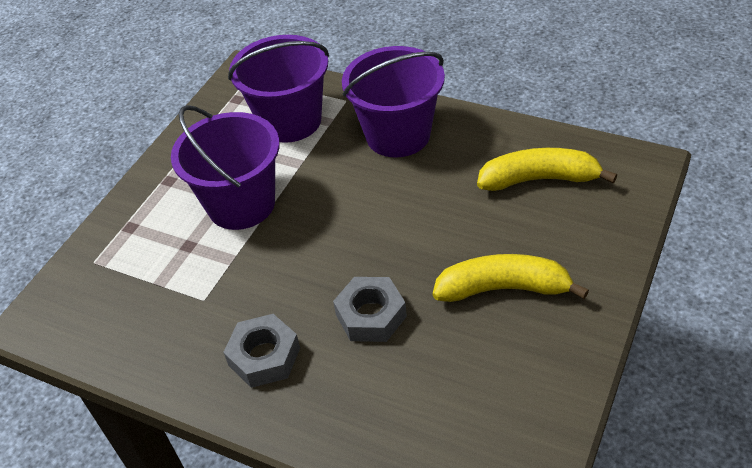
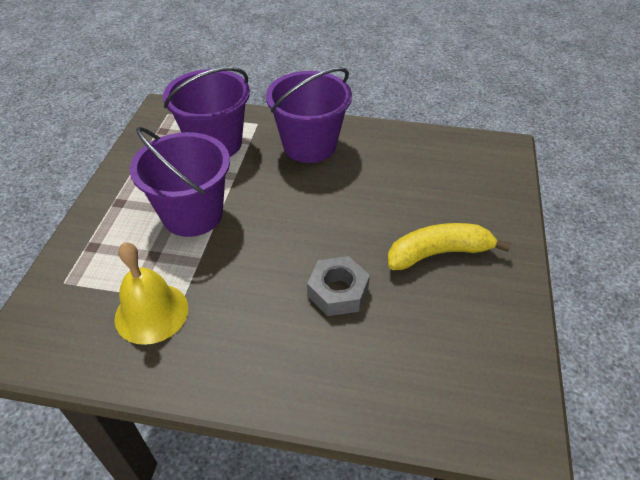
camera: 20 degrees left, 0 degrees up
(170, 308) = (151, 313): none -> yellow bell
(264, 356) = (254, 342): grey nut -> none
(539, 179) = (433, 166): yellow banana -> none

